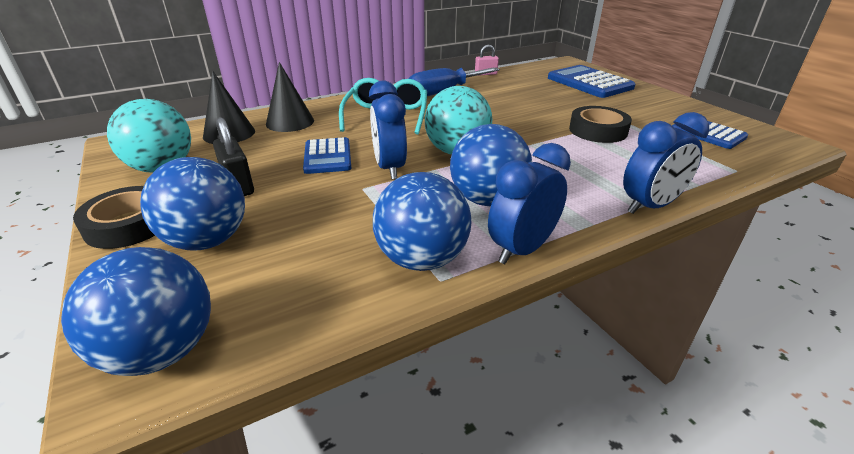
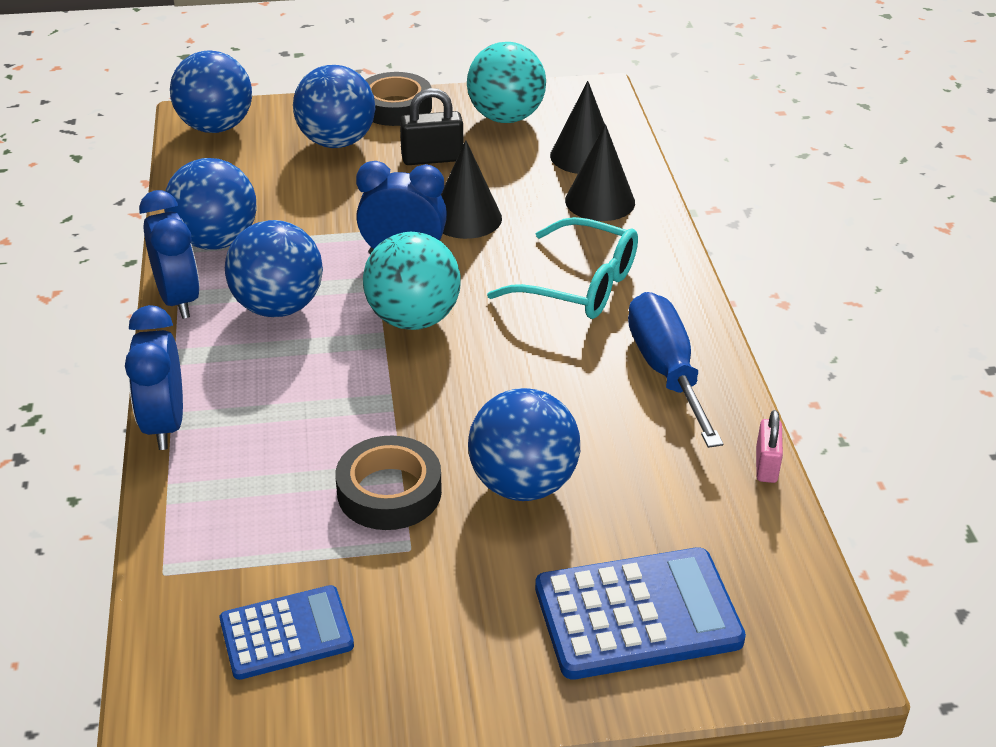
camera: 110 degrees right, 5 degrees up
(327, 156) = (466, 218): blue calculator -> black cone
(552, 107) = (523, 484): none -> blue ball

